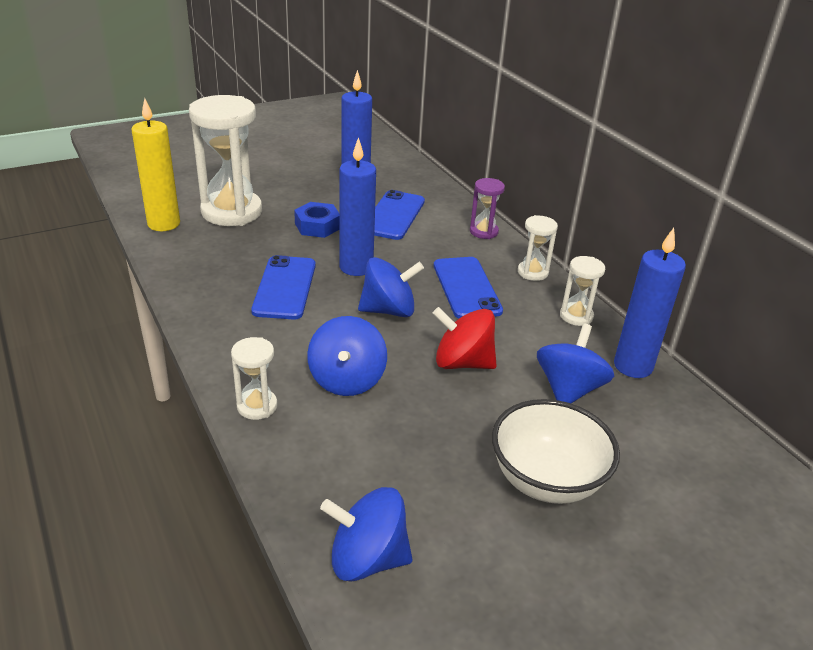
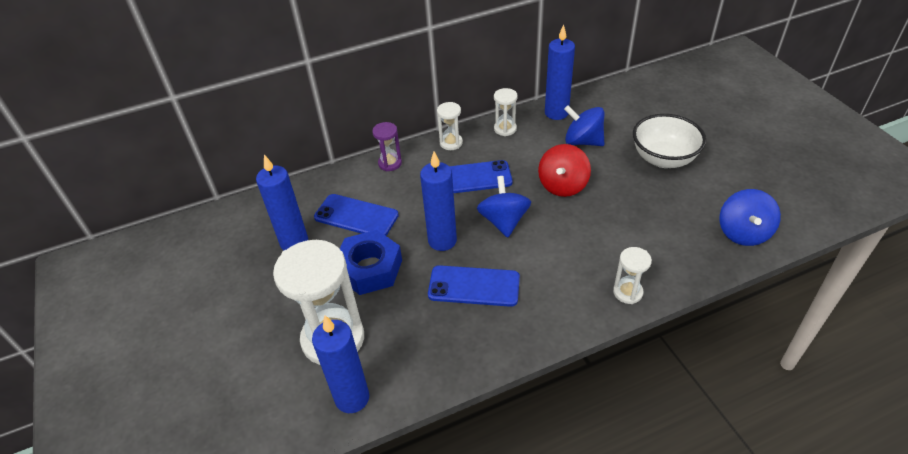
camera: 80 degrees left, 10 degrees up
(164, 224) = (352, 398): yellow candle -> blue candle
(317, 226) = (370, 268): blue nut -> blue nut, size x1.51
(347, 380) = (590, 244): blue spinning top -> none

